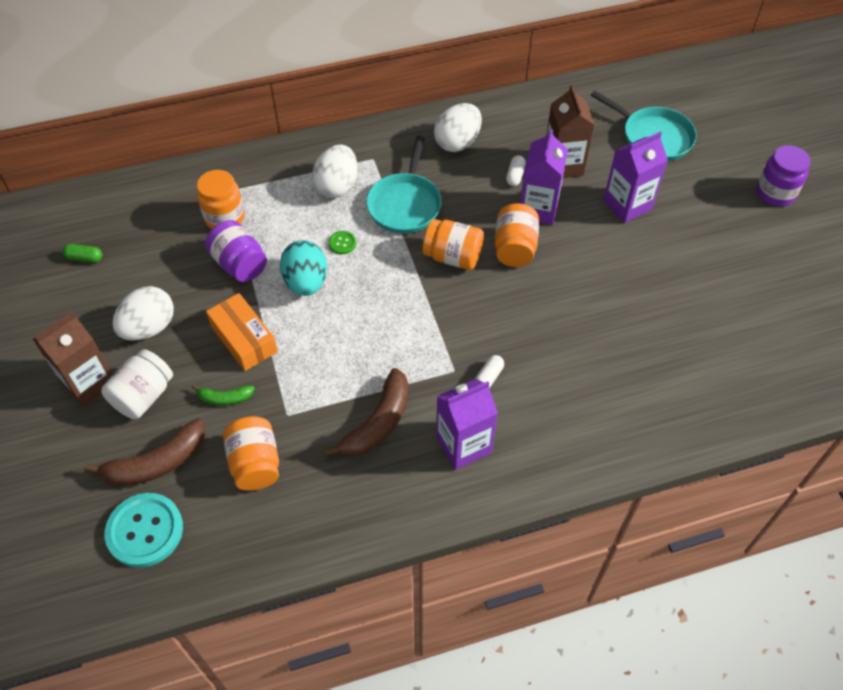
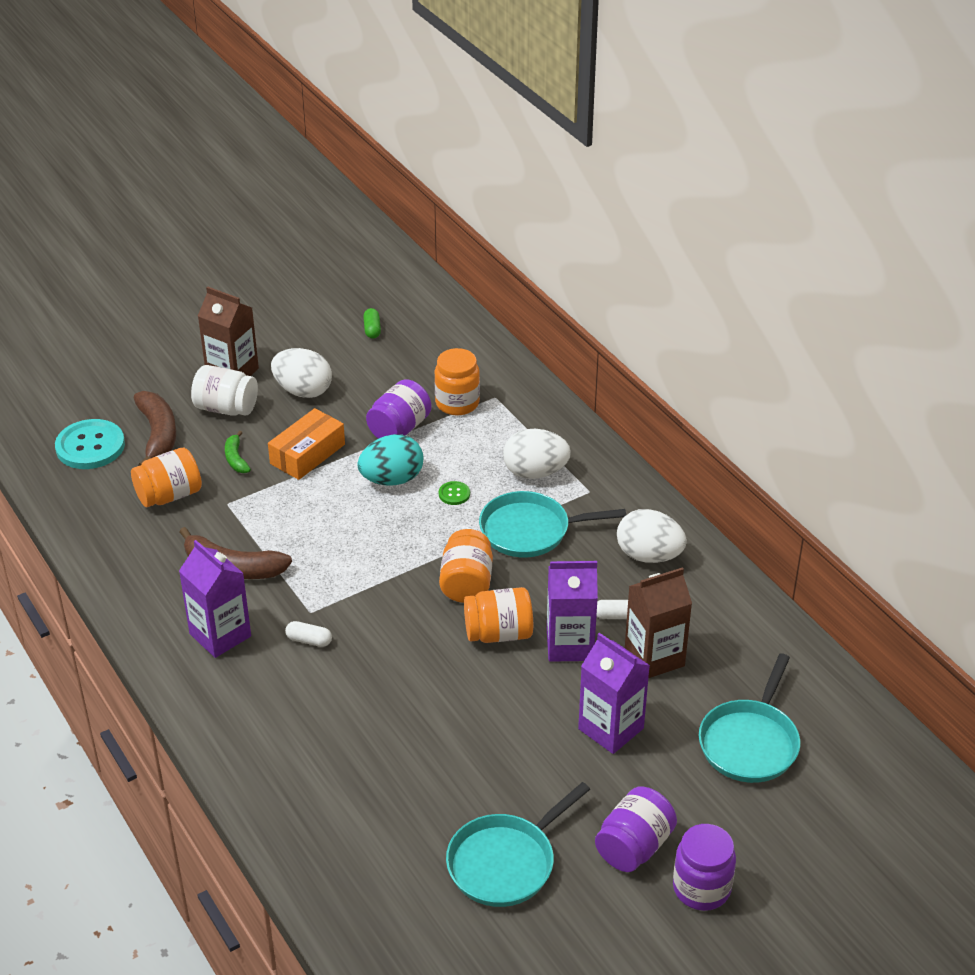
camera: 75 degrees right, 15 degrees down
(156, 463) = (158, 435): brown banana -> brown banana turned 150 degrees counterclockwise
(737, 218) = (634, 846): none -> purple jar
(744, 292) = (505, 862): none -> turquoise pan

